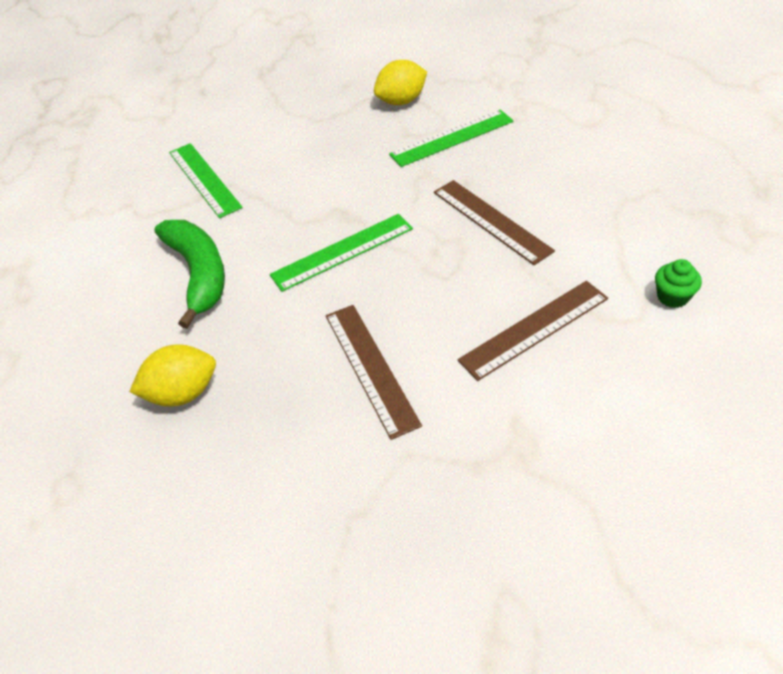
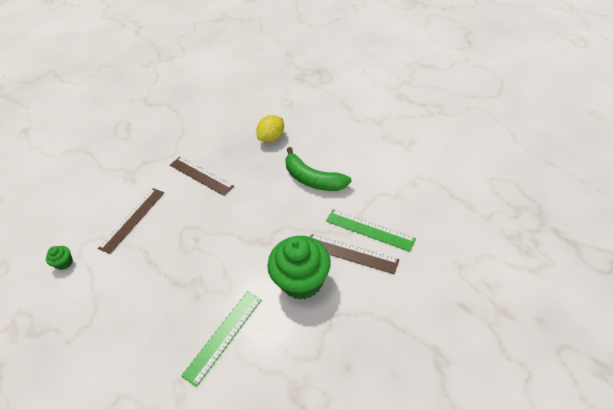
camera: 150 degrees right, 0 degrees up
(329, 157) = (302, 281): none -> green cupcake
(342, 252) = (247, 219): green ruler -> none
(402, 101) = (285, 365): yellow lemon -> none
(491, 221) = (171, 272): brown ruler -> brown ruler (351, 253)

